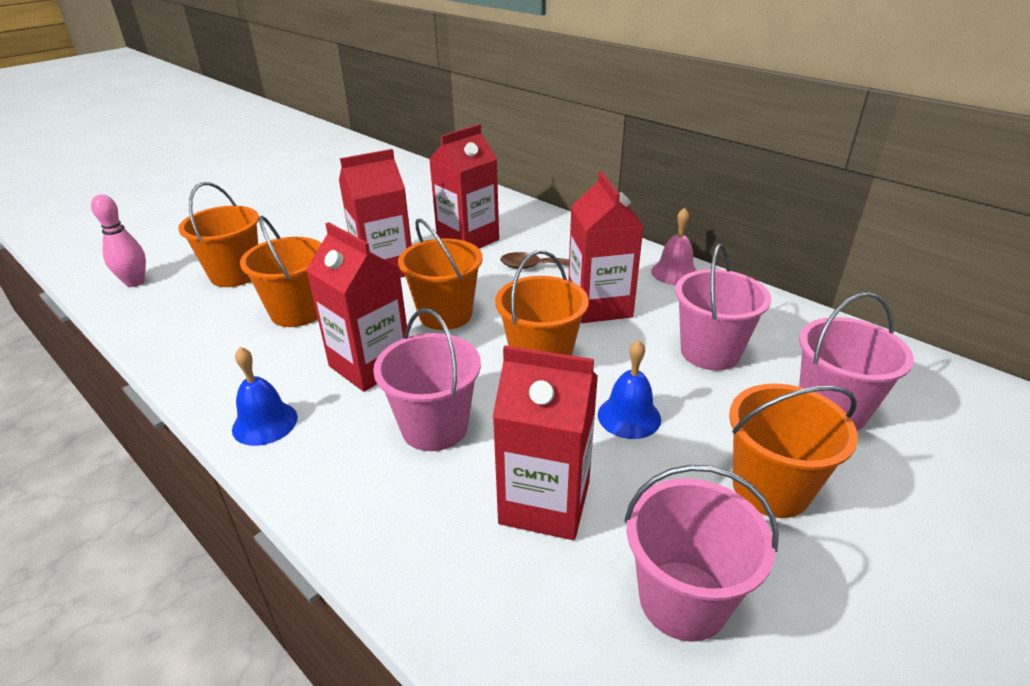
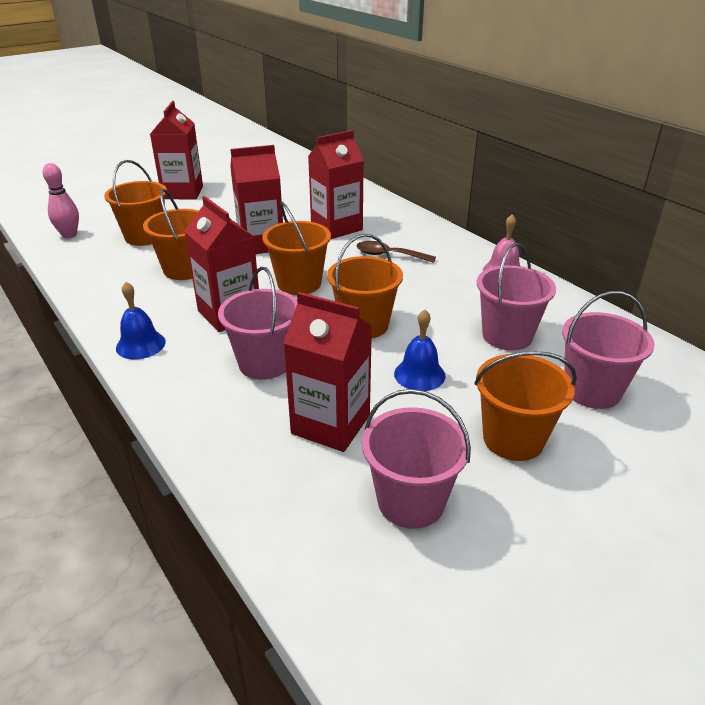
camera: 10 degrees right, 0 degrees up
(599, 306) = (427, 290): red carton -> red carton (182, 192)

